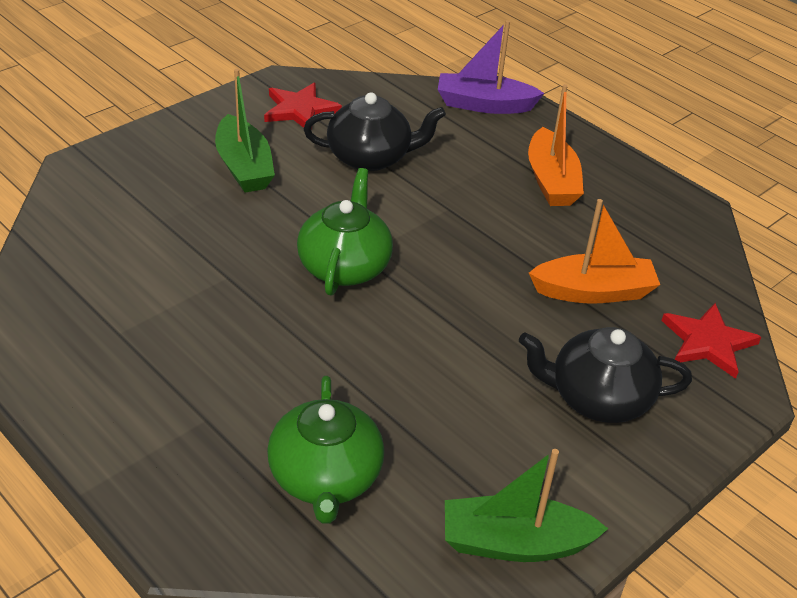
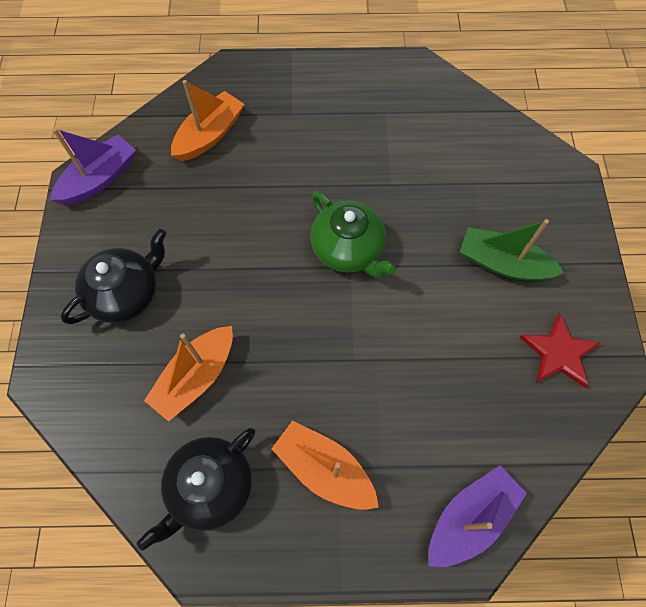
camera: 135 degrees right, 25 degrees up
(325, 478) = (210, 135): green teapot -> orange boat
(370, 157) = (455, 355): black teapot -> black teapot (210, 487)
(515, 543) = (100, 179): green boat -> purple boat
(708, 342) = (92, 403): red star -> none

